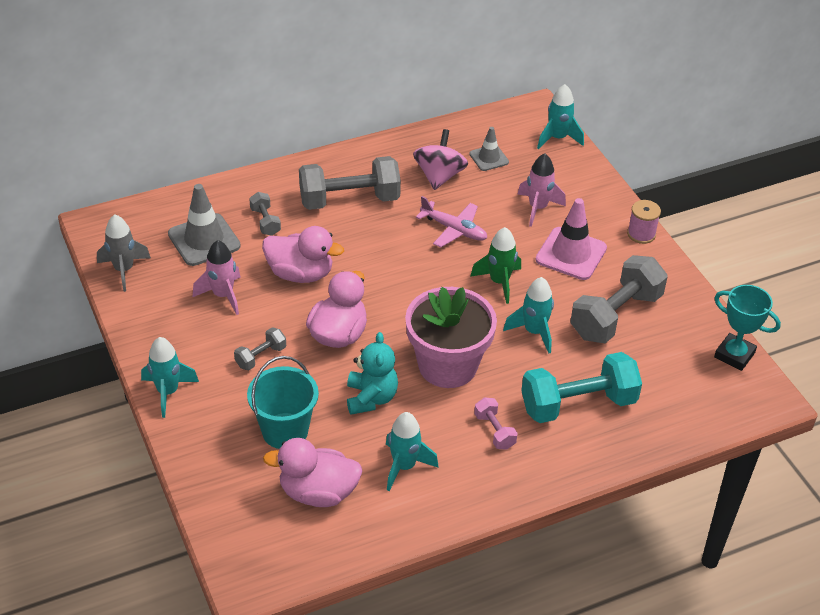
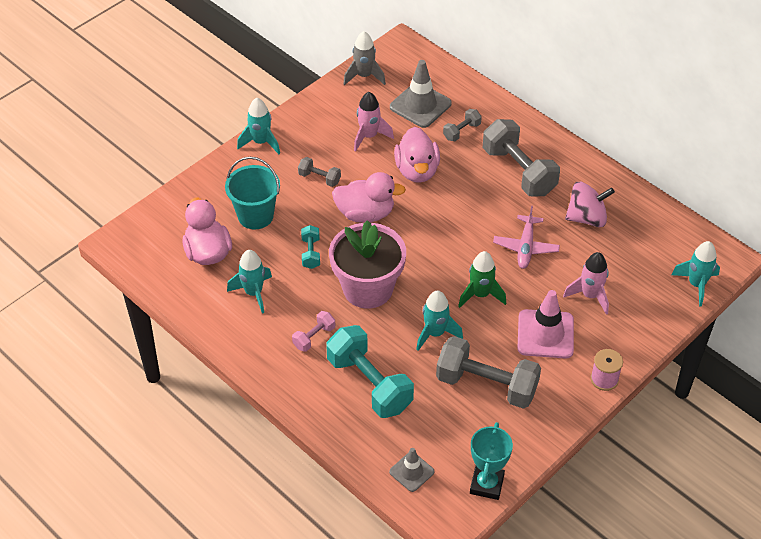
camera: 70 degrees right, 5 degrees up
(371, 398) = (311, 253): turquoise teddy bear -> turquoise dumbbell
(489, 158) = (633, 244): grey traffic cone -> grey traffic cone (411, 472)

